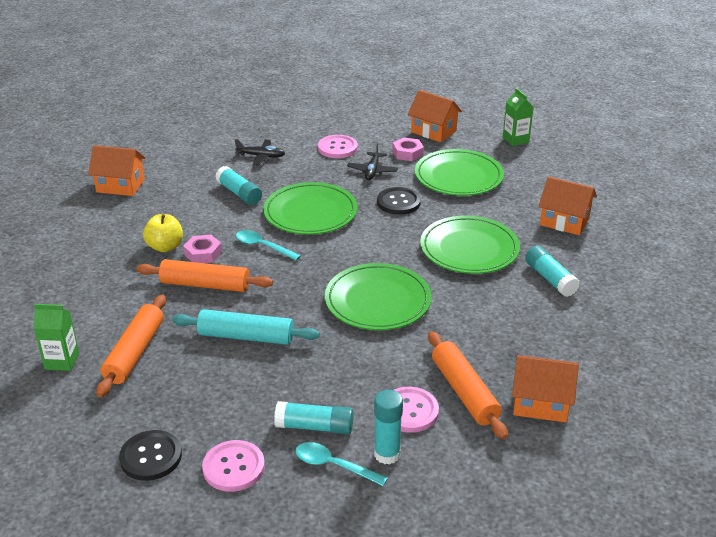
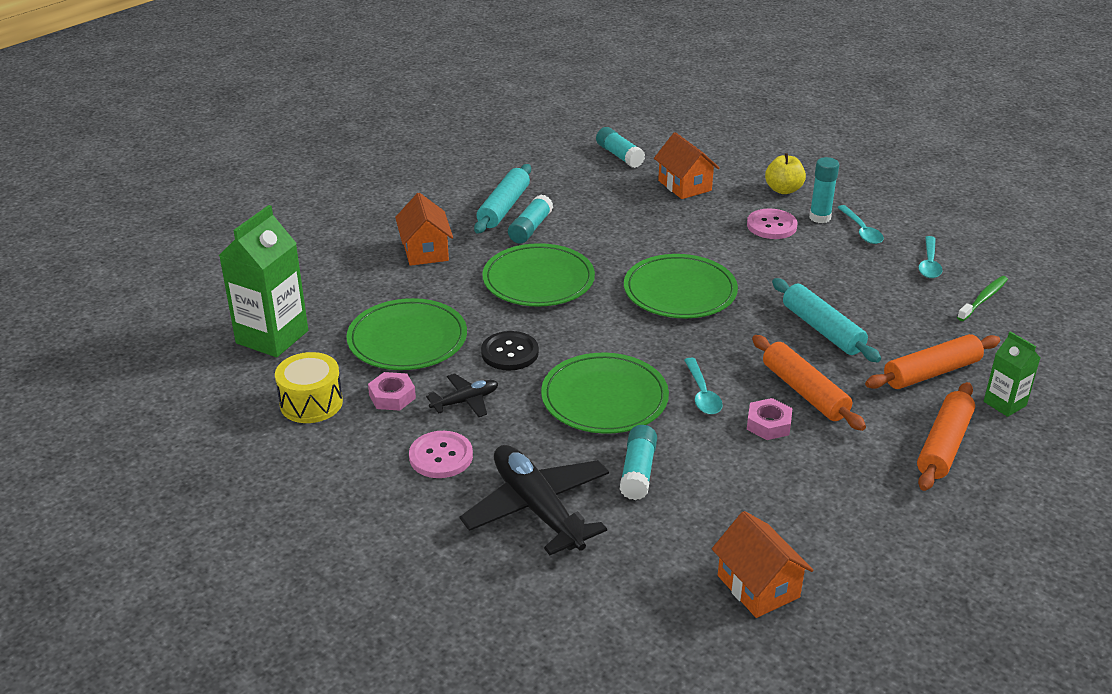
camera: 130 degrees left, 0 degrees up
(151, 457) = (983, 299): black button -> green toothbrush
(165, 247) = (798, 457): yellow apple -> yellow apple (783, 190)
(233, 467) = (929, 264): pink button -> turquoise spoon
(261, 156) = (537, 508): black plane -> black plane, size x1.97
(314, 427) = (847, 252): turquoise glue stick -> turquoise glue stick (619, 156)
(433, 131) = (311, 403): orange house -> yellow drum
(464, 392) = (719, 214): orange rolling pin -> orange rolling pin (943, 445)
(515, 140) = (272, 337): green carton -> green carton, size x1.84
(599, 282) = (504, 207): none -> turquoise rolling pin

